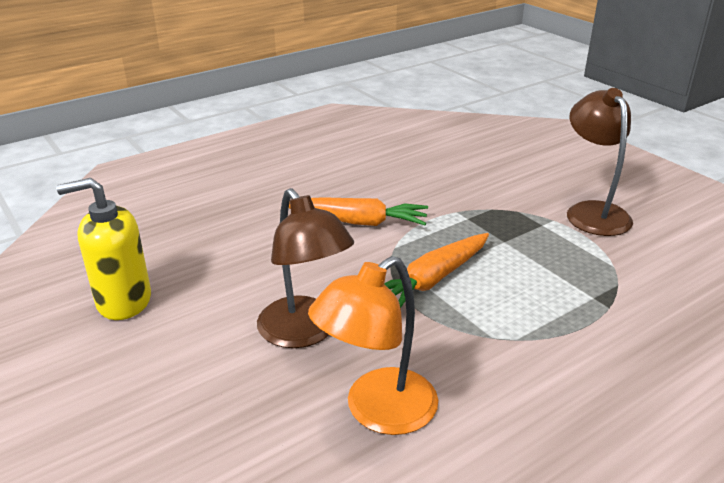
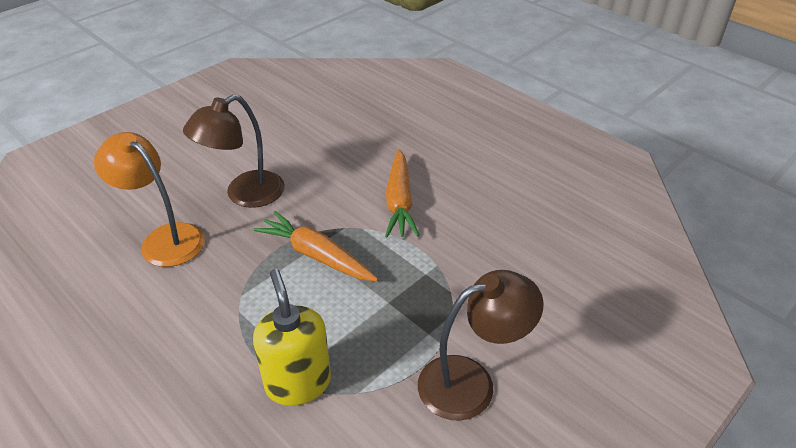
camera: 80 degrees right, 10 degrees up
(123, 301) = (275, 114): yellow soap dispenser -> yellow soap dispenser (298, 383)

